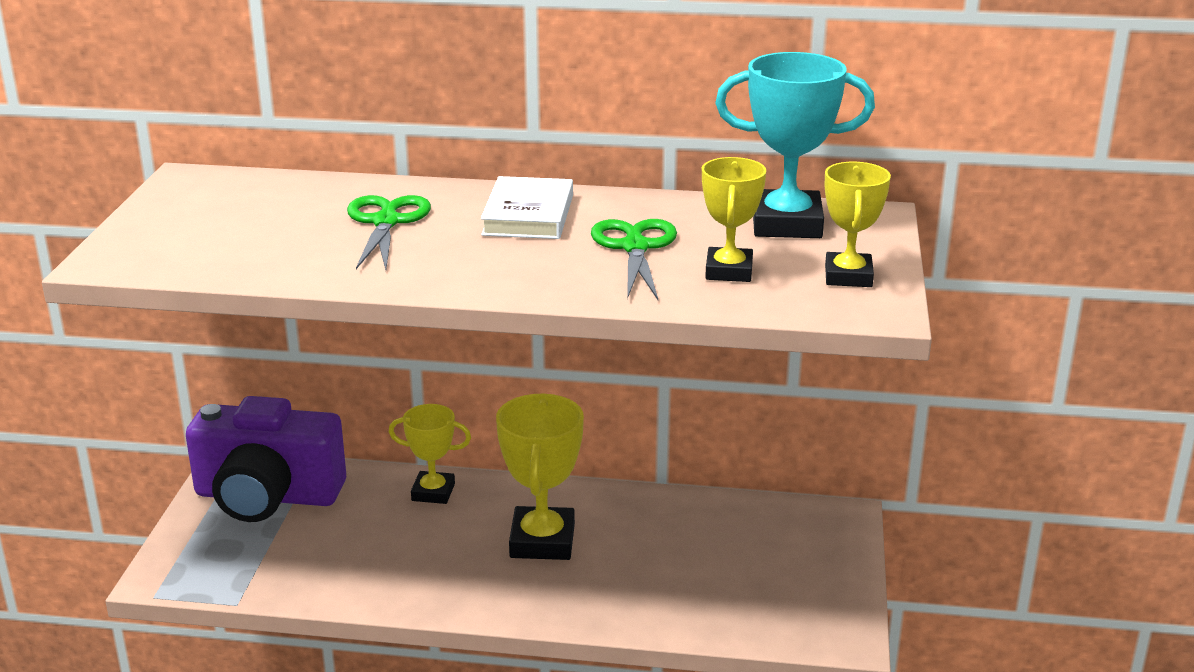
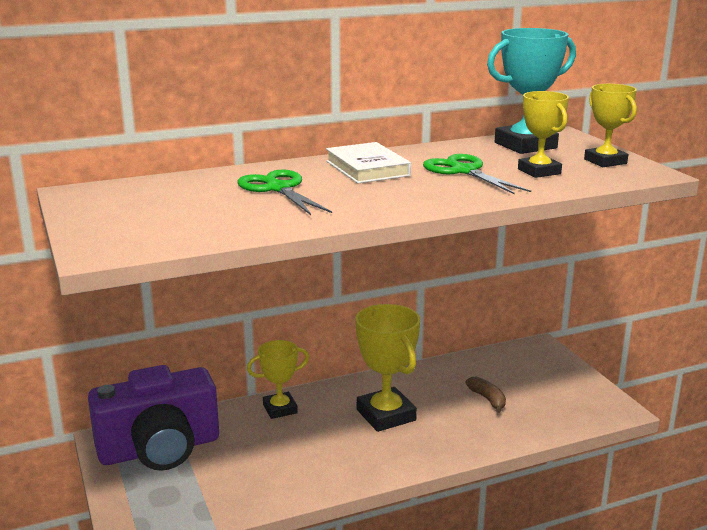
camera: 30 degrees left, 5 degrees down
(688, 564) = (487, 399): none -> brown banana

